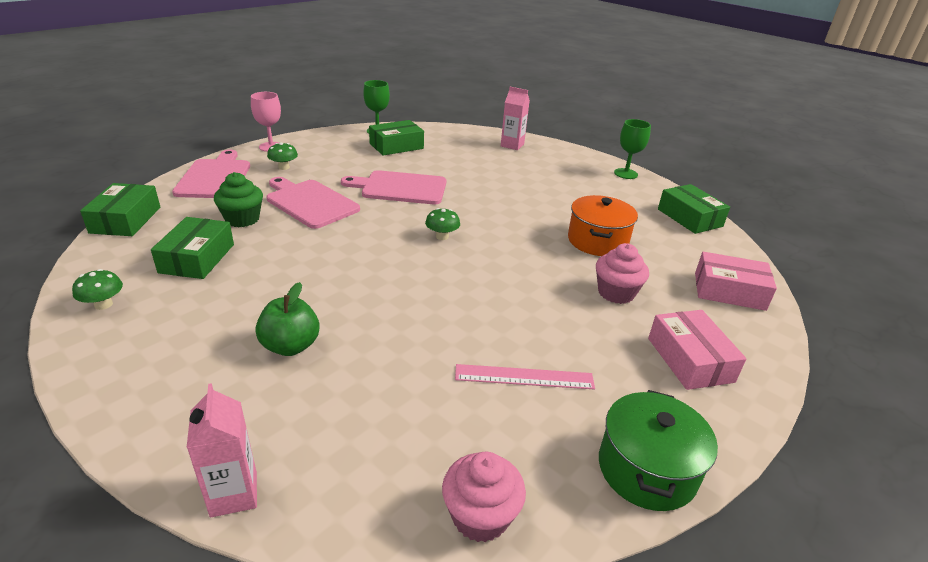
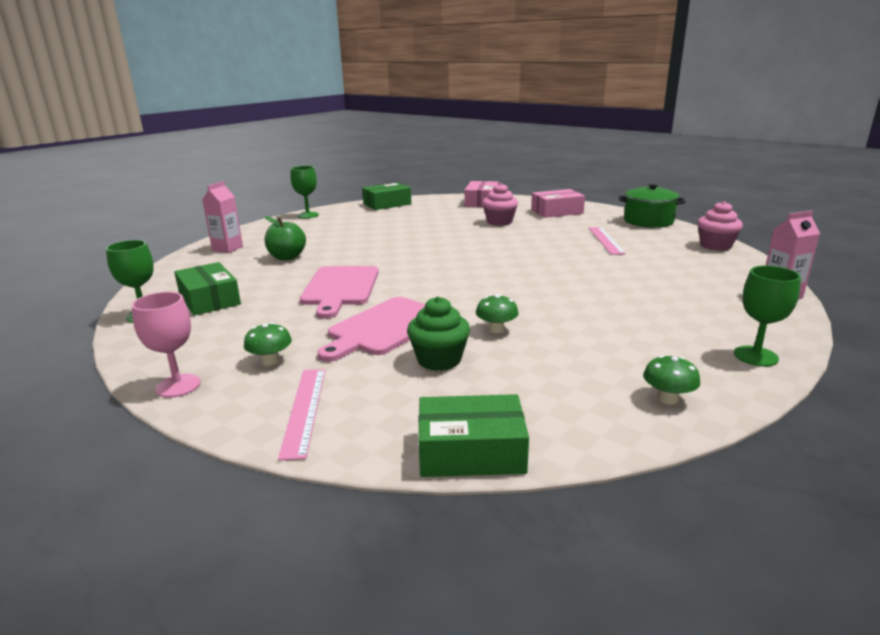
camera: 90 degrees left, 10 degrees down
(114, 384) = (755, 356): none -> green goblet
(197, 258) = (543, 367): green box -> none
(215, 177) = (304, 410): pink cutting board -> pink ruler
(290, 346) = (640, 300): green apple -> green apple (287, 257)
(442, 236) = (443, 266): green mushroom -> green mushroom (496, 329)
(597, 241) = (431, 224): orange pot -> none

